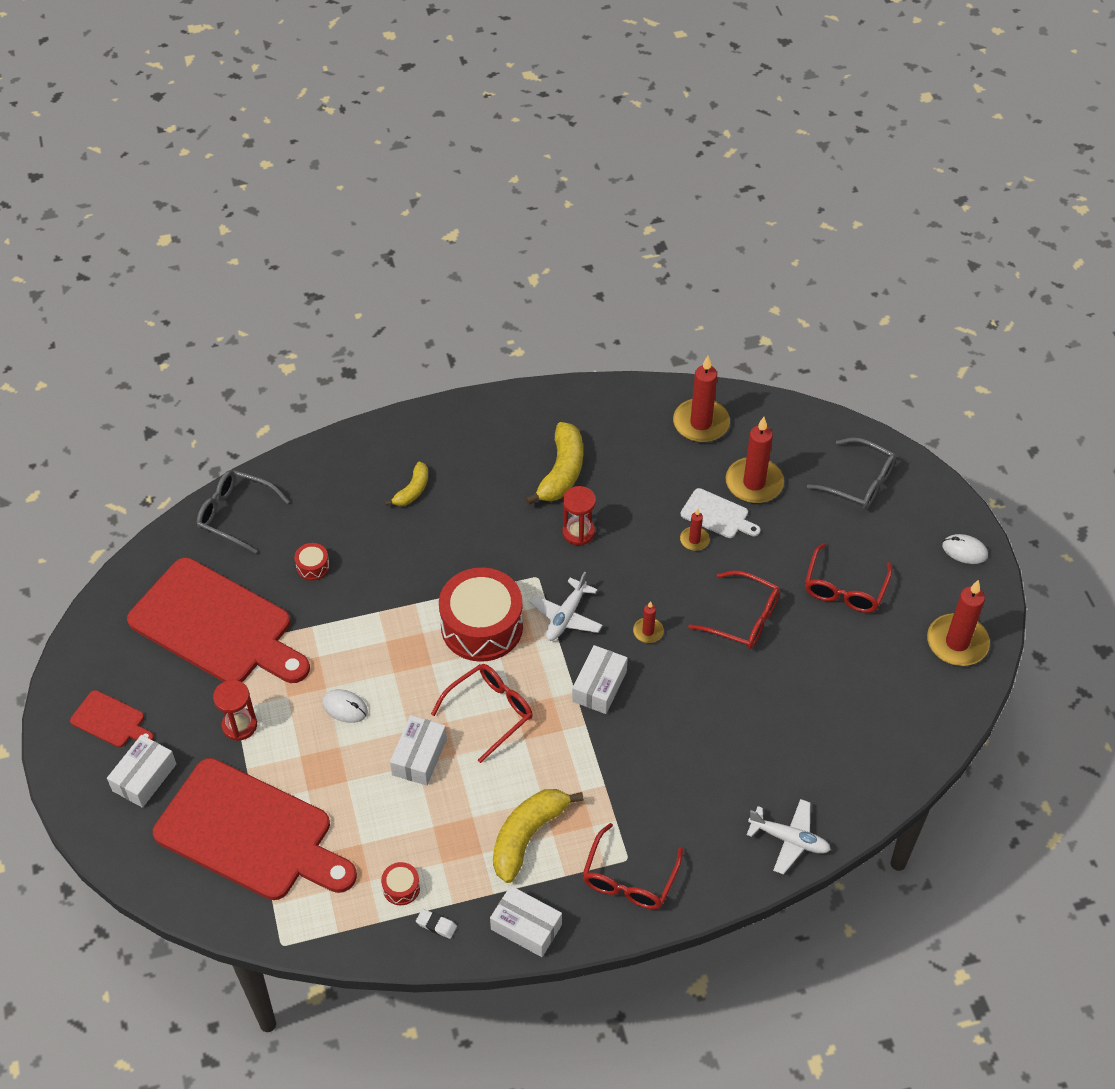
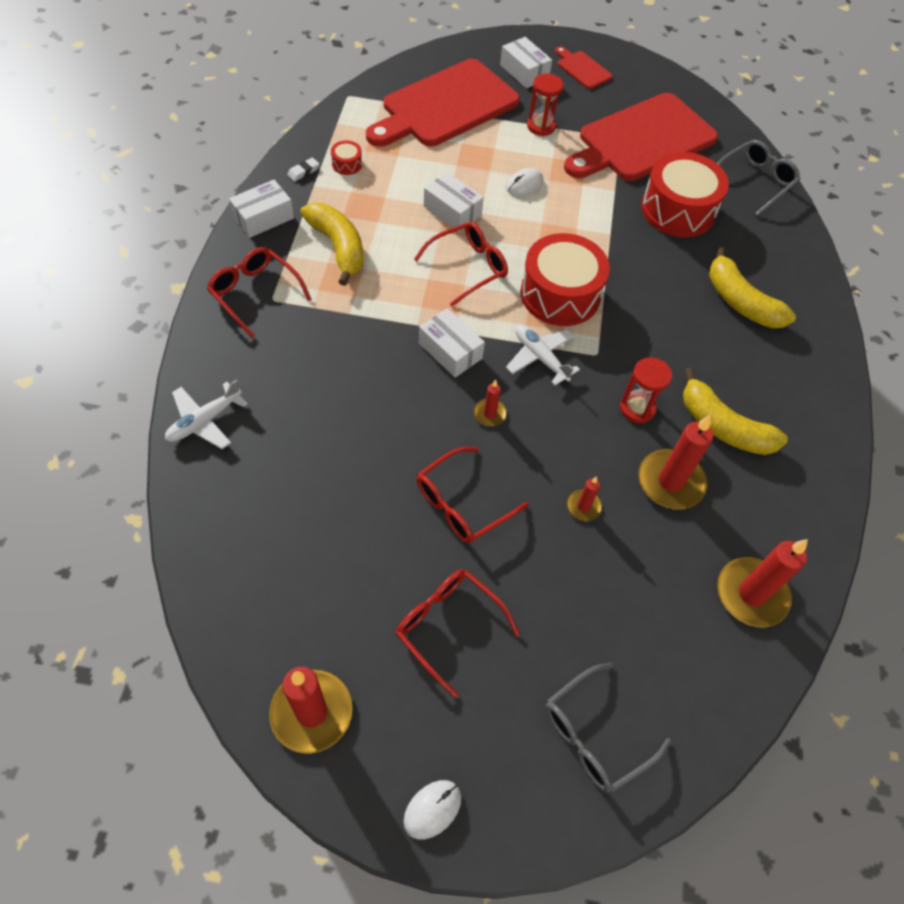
camera: 110 degrees right, 5 degrees up
(110, 720) = (582, 69): red cutting board -> red cutting board turned 90 degrees clockwise
(313, 566) = (678, 210): red drum -> red drum, size x2.42
(412, 490) = (740, 302): yellow banana -> yellow banana, size x1.72
(490, 712) = (468, 267): red glasses -> red glasses turned 105 degrees counterclockwise
(717, 515) = (608, 545): white cutting board -> none
(754, 483) = (639, 607): red candle -> red candle (670, 482)

